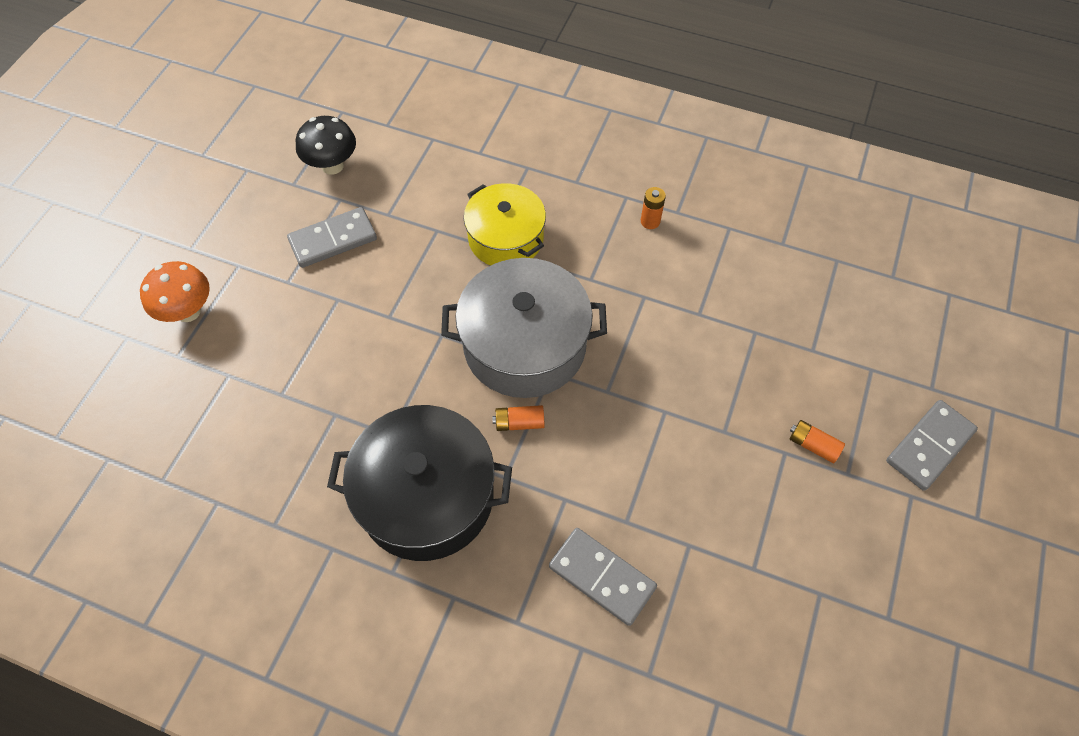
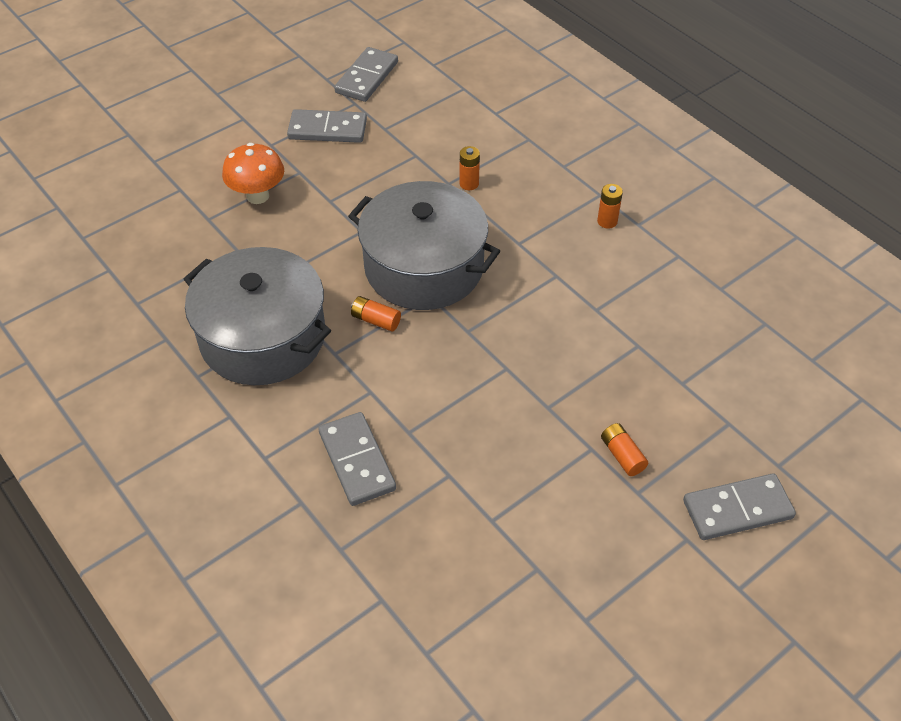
camera: 30 degrees right, 10 degrees down
(188, 311) = (183, 135): orange mushroom -> orange mushroom (257, 196)
(332, 166) = (367, 77): black mushroom -> grey domino
(427, 496) = (263, 337): black pot -> grey pot
(506, 238) = (469, 184): yellow pot -> orange battery

